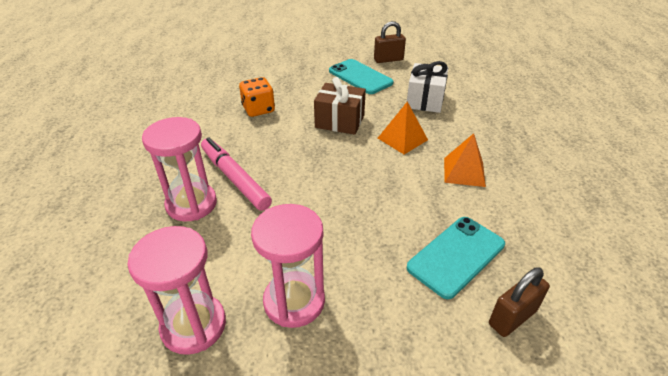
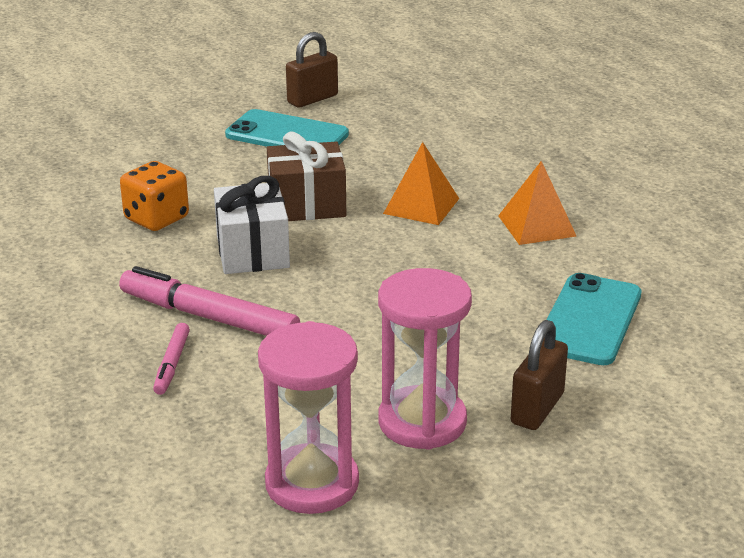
camera: 25 degrees left, 10 degrees down
(191, 204) = (172, 364): pink hourglass -> pink marker
(425, 100) = (416, 146): white gift -> white gift (252, 252)
(512, 317) = (692, 359): brown padlock -> brown padlock (537, 409)

